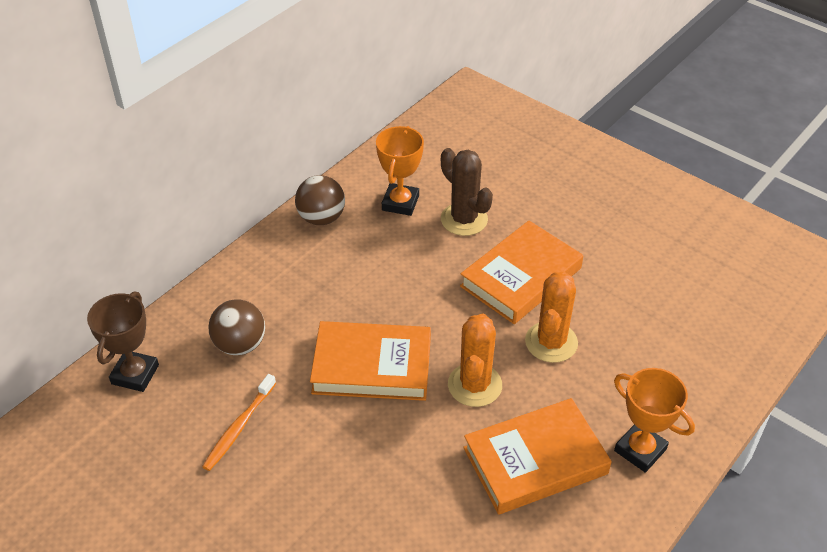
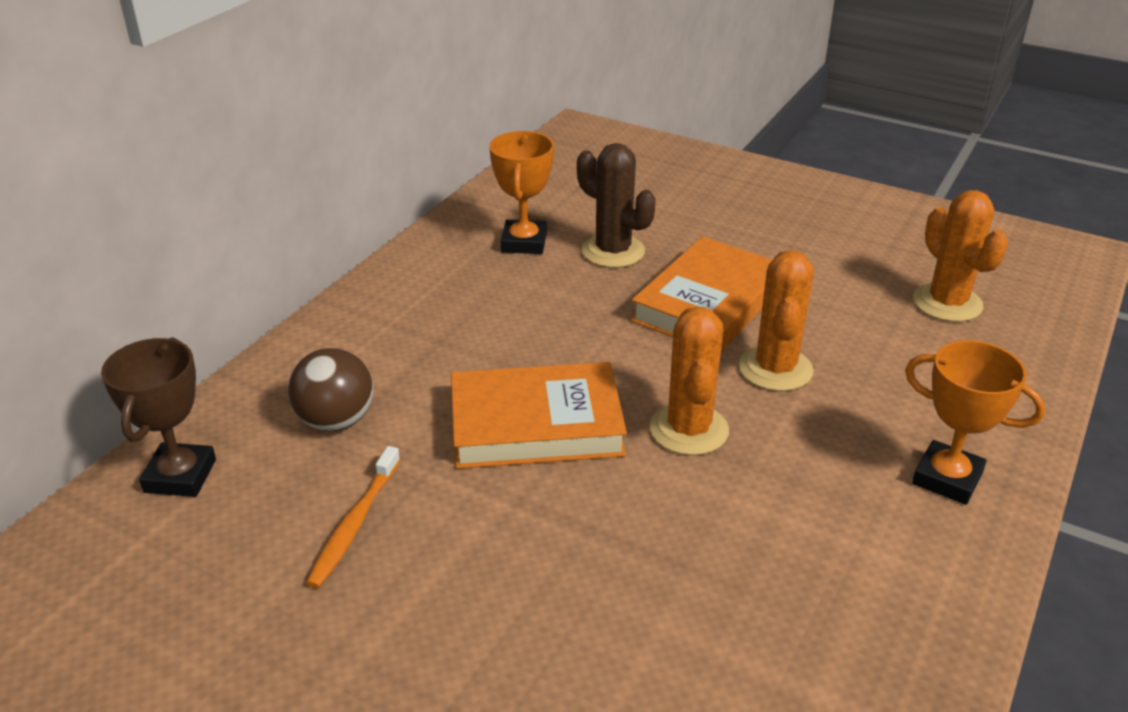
camera: 10 degrees left, 10 degrees down
(321, 218) = (421, 268): brown ball -> none
(535, 461) = (807, 511): orange book -> none
(699, 300) = (947, 303): none -> orange cactus

